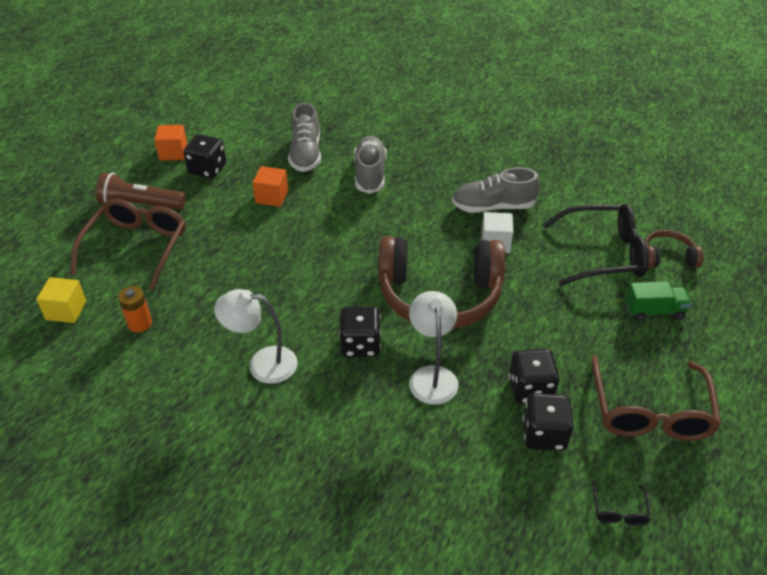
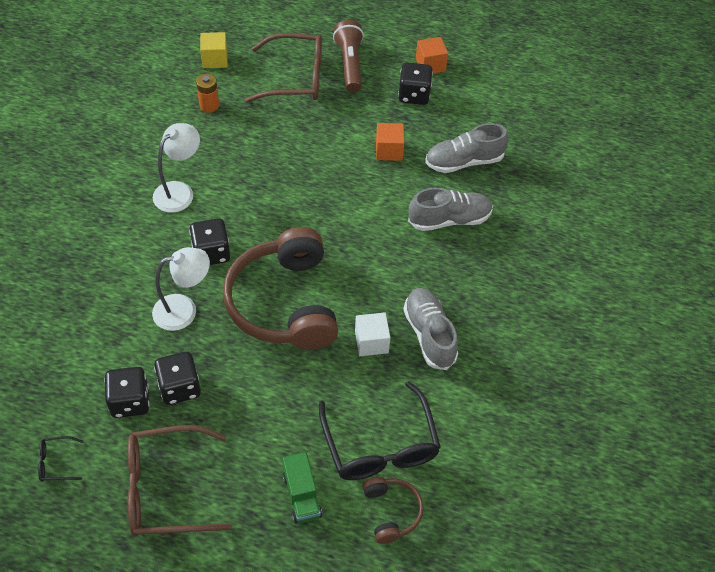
camera: 75 degrees right, 10 degrees up
(262, 364) = (179, 191): white lamp -> white lamp turned 45 degrees clockwise

